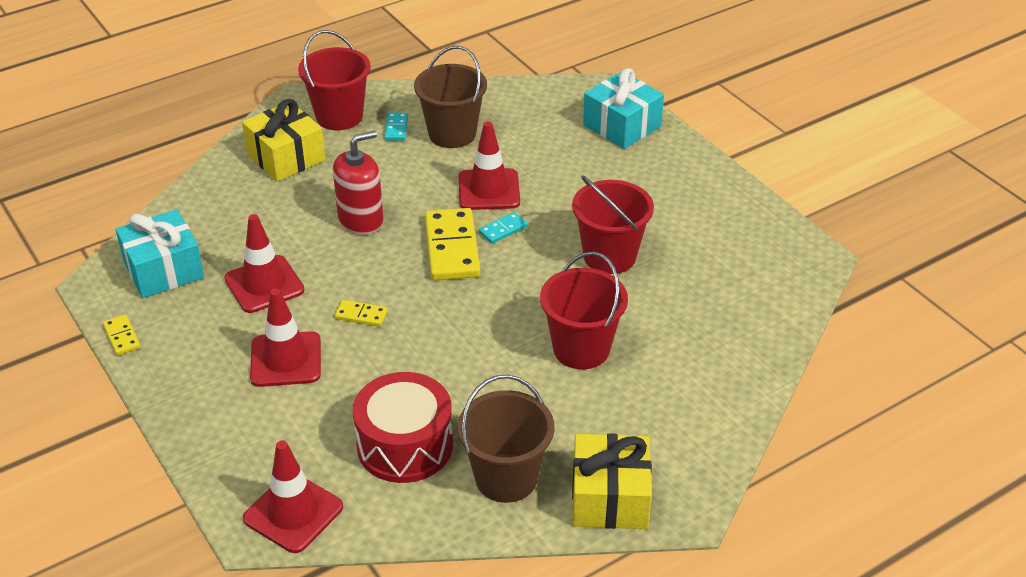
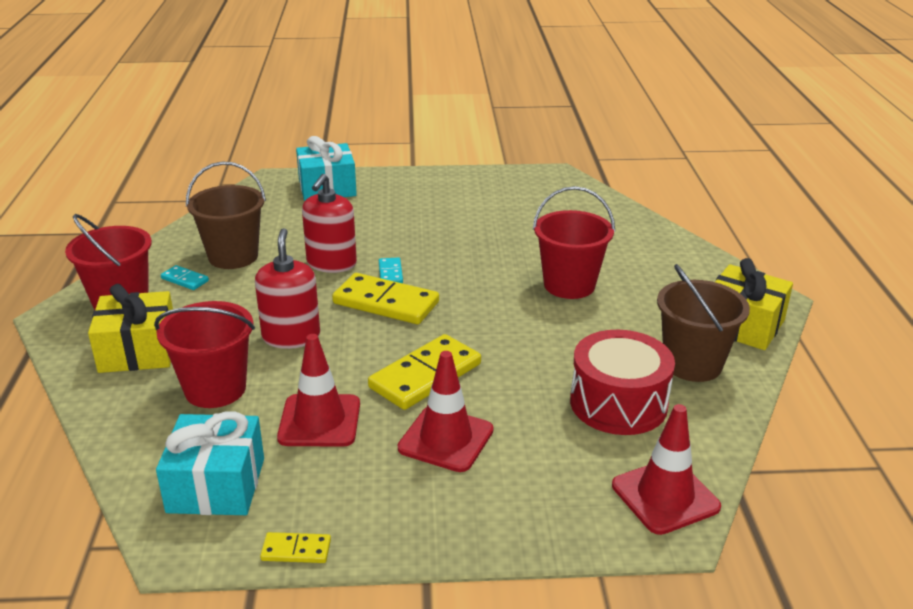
camera: 60 degrees left, 10 degrees down
(361, 315) = (425, 376): yellow domino -> yellow domino, size x2.09
(489, 190) = (331, 263): red traffic cone -> red soap dispenser
(609, 256) = (474, 241): red bucket -> red bucket (215, 389)

